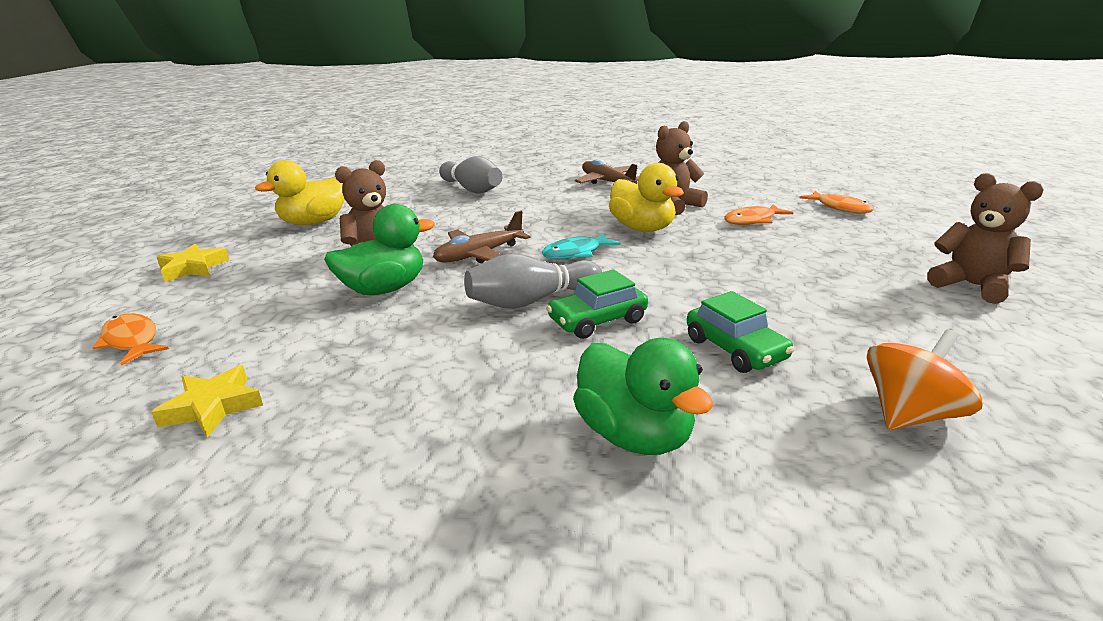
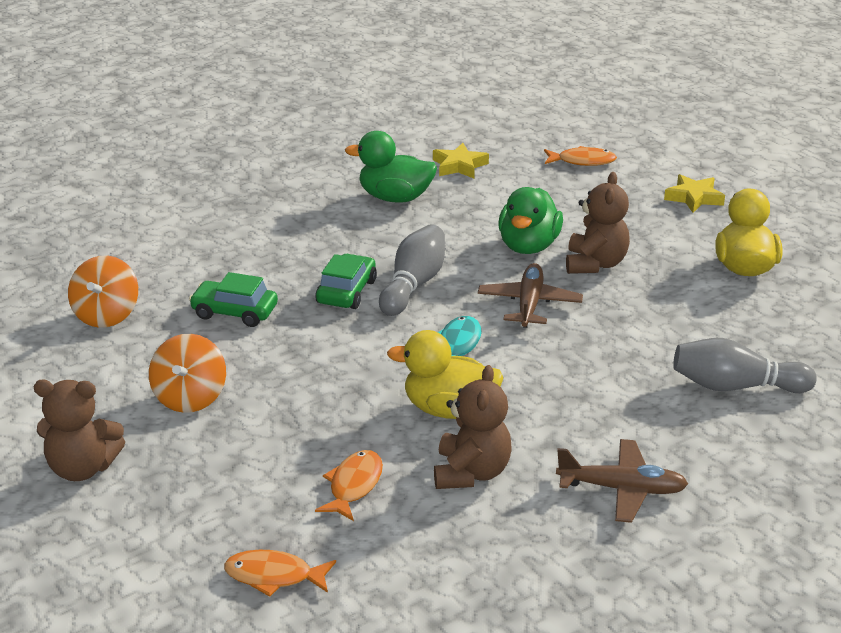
camera: 135 degrees right, 5 degrees up
(634, 435) = (243, 243): green duck -> green duck (395, 198)
(841, 297) = (190, 398): none -> orange spinning top

